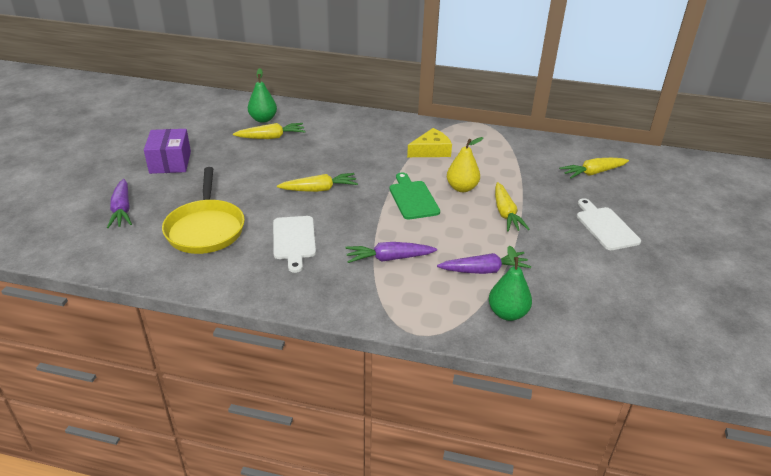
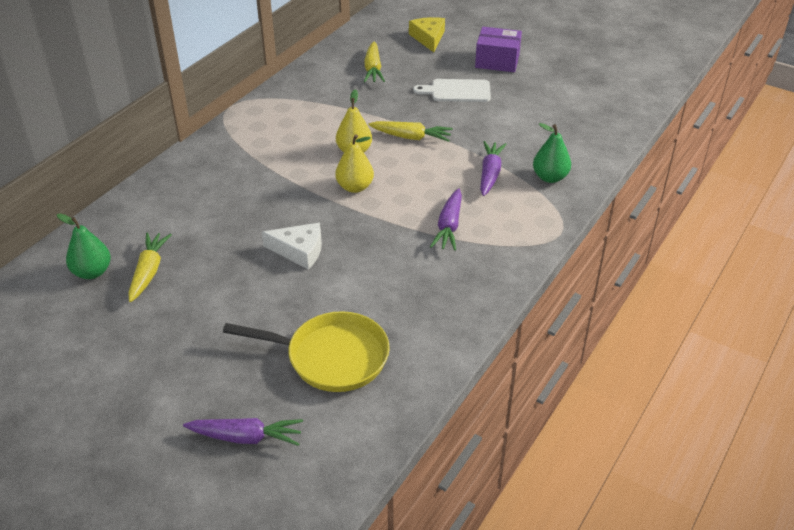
camera: 70 degrees left, 5 degrees up
(170, 162) = (149, 379): purple box -> purple box (497, 61)
(294, 240) = (388, 287): white cutting board -> none
(319, 189) = (299, 251): yellow carrot -> white cheese
(413, 198) = (355, 187): green cutting board -> yellow pear
(431, 151) = (270, 152): yellow cheese -> yellow cheese (428, 38)

